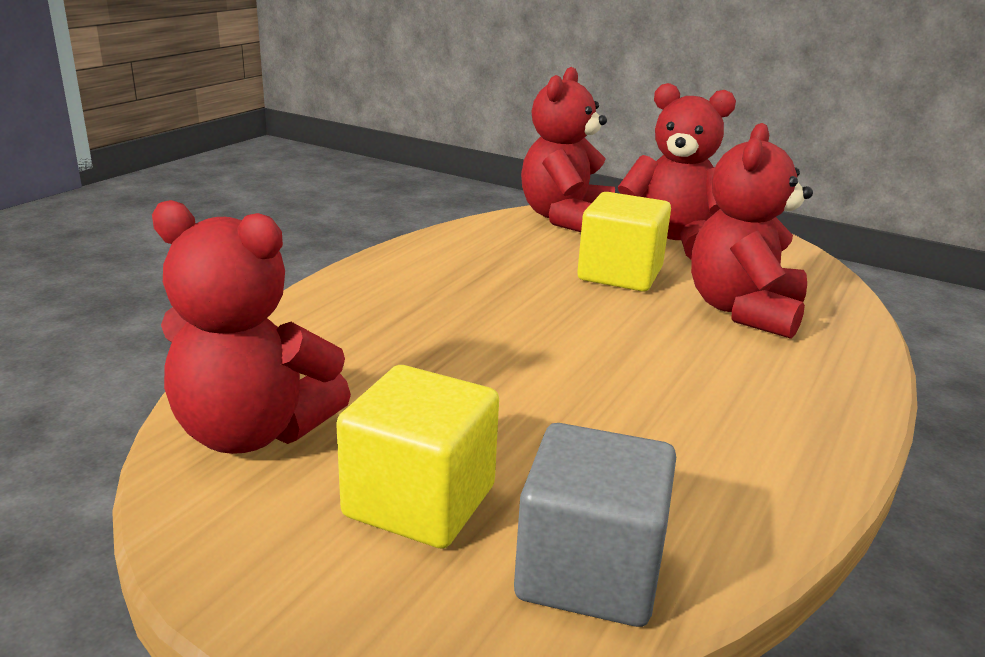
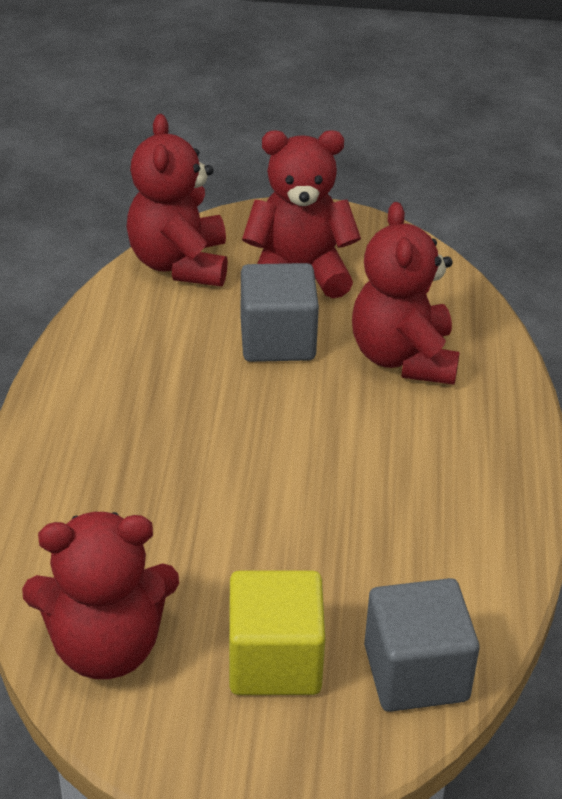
camera: 25 degrees left, 15 degrees up
(620, 274) = (277, 340): yellow cube -> grey cube

